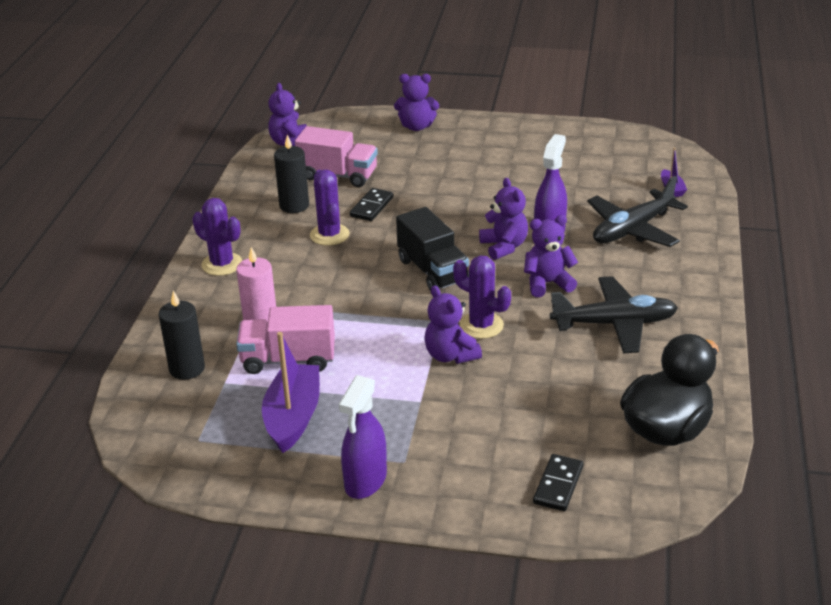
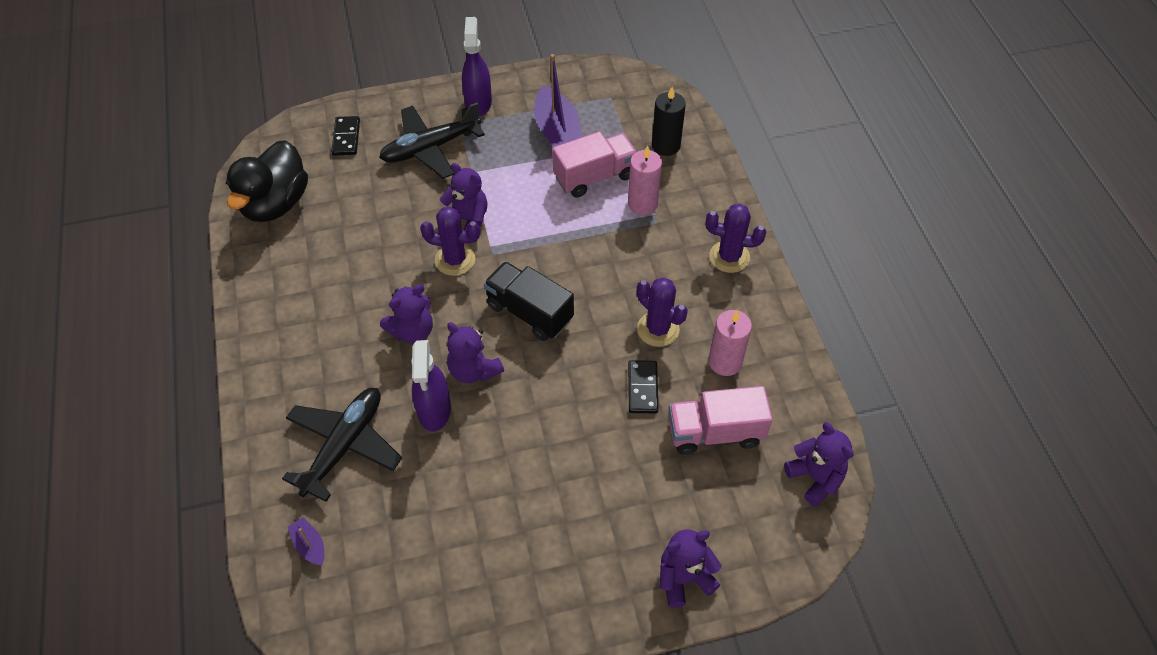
camera: 155 degrees right, 20 degrees up
(294, 206) = (725, 362): black candle -> pink candle
(614, 324) = (336, 299): black plane -> black plane (430, 148)

